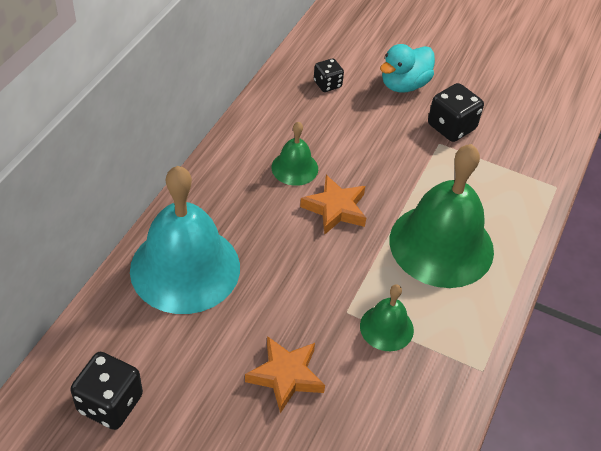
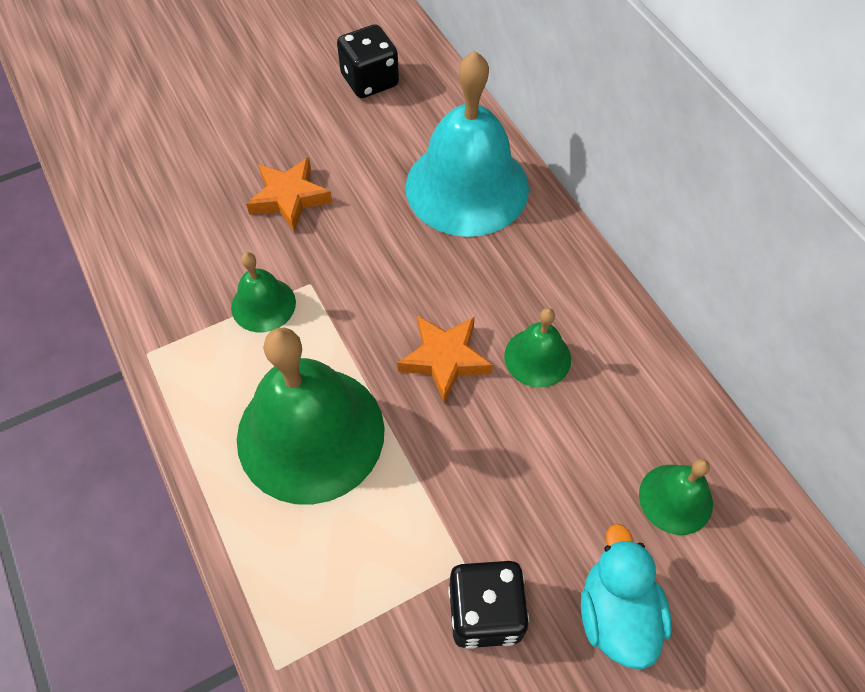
camera: 130 degrees right, 10 degrees up
(327, 84) = (675, 499): black dice -> green bell

